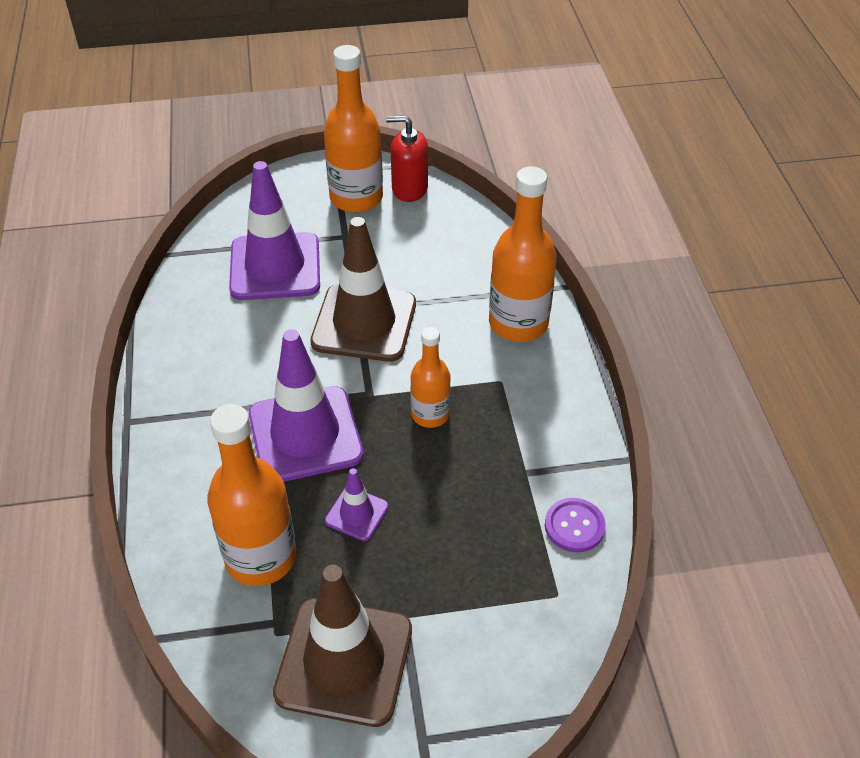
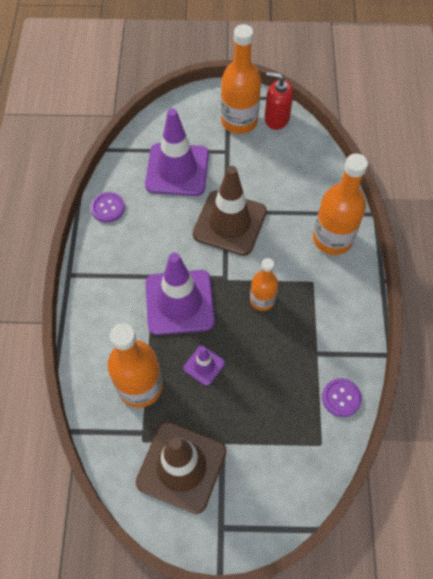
camera: 10 degrees right, 15 degrees up
(177, 327) = (108, 208): none -> purple button

